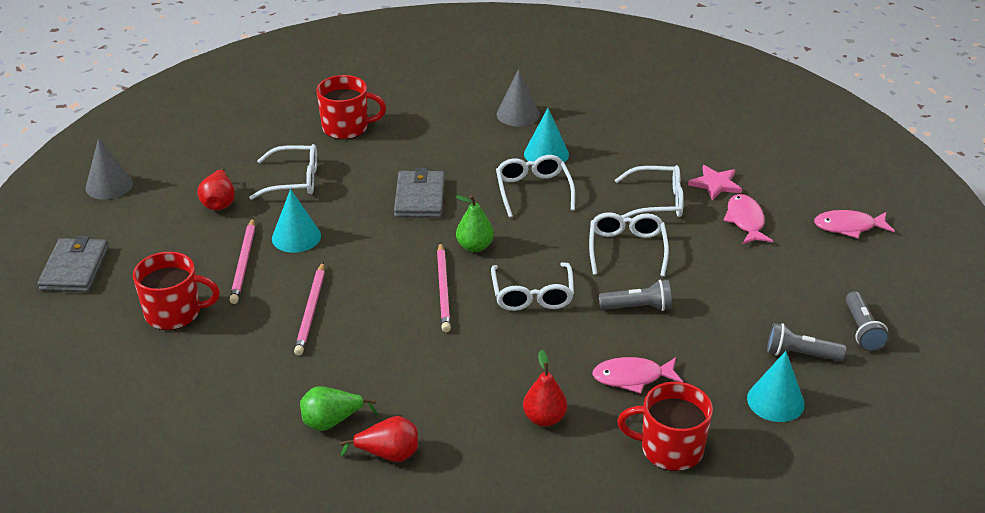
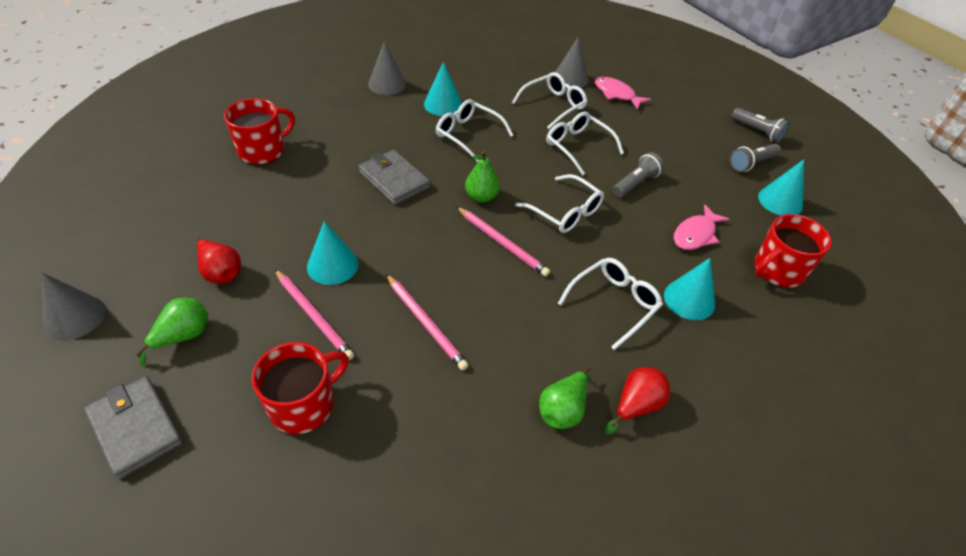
camera: 45 degrees left, 10 degrees up
(154, 231) = (183, 336): none -> green pear
(294, 180) = (270, 216): white glasses -> white glasses (614, 303)
(544, 418) = (689, 299): red pear -> turquoise cone
(715, 184) = (570, 78): pink star -> grey cone
(848, 227) = (669, 72): pink fish -> none

